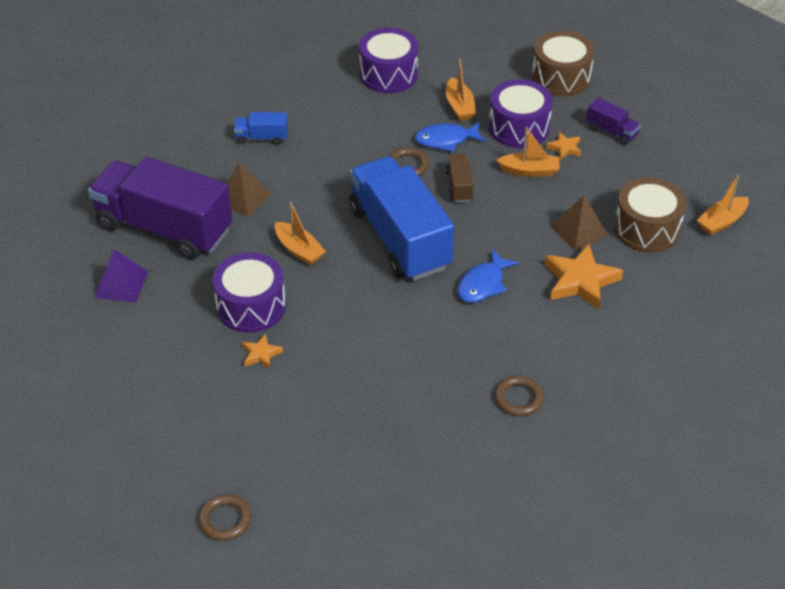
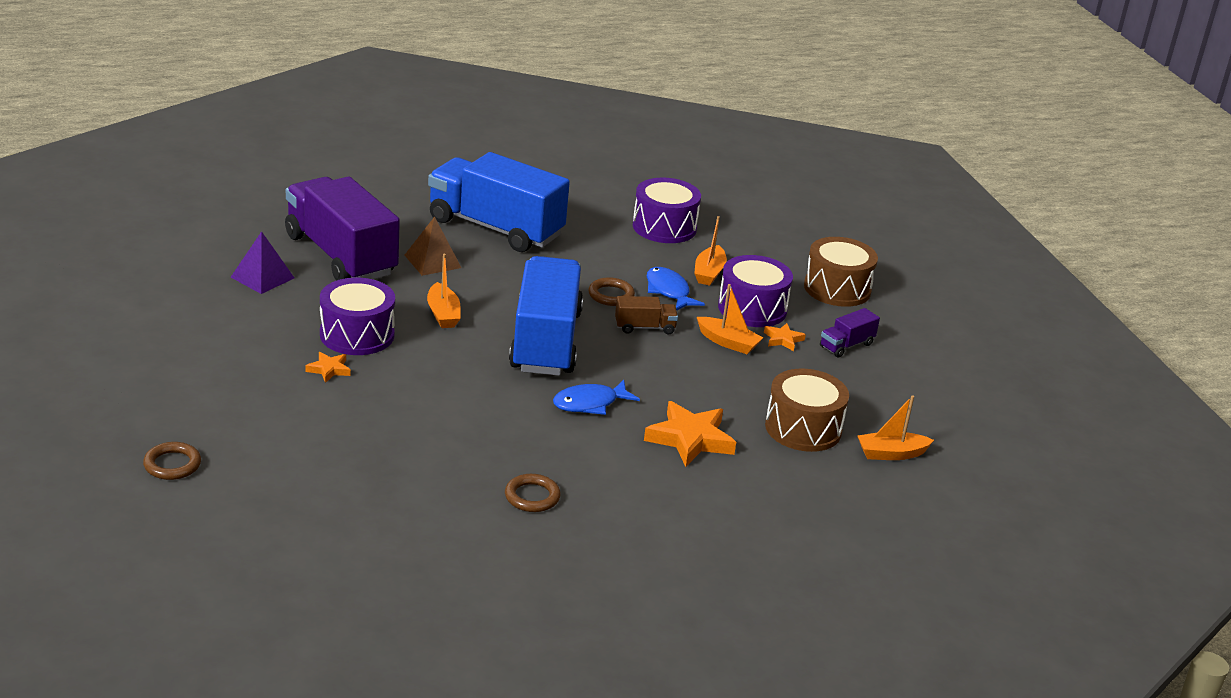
camera: 25 degrees right, 15 degrees down
(261, 137) = (495, 228): blue truck -> blue truck, size x2.43
(446, 140) = (669, 291): blue fish -> blue fish turned 45 degrees clockwise
(459, 186) = (645, 327): brown truck -> brown truck turned 60 degrees clockwise
(578, 230) = (730, 403): brown pyramid -> none
(611, 131) = (846, 345): purple truck -> purple truck turned 75 degrees clockwise

